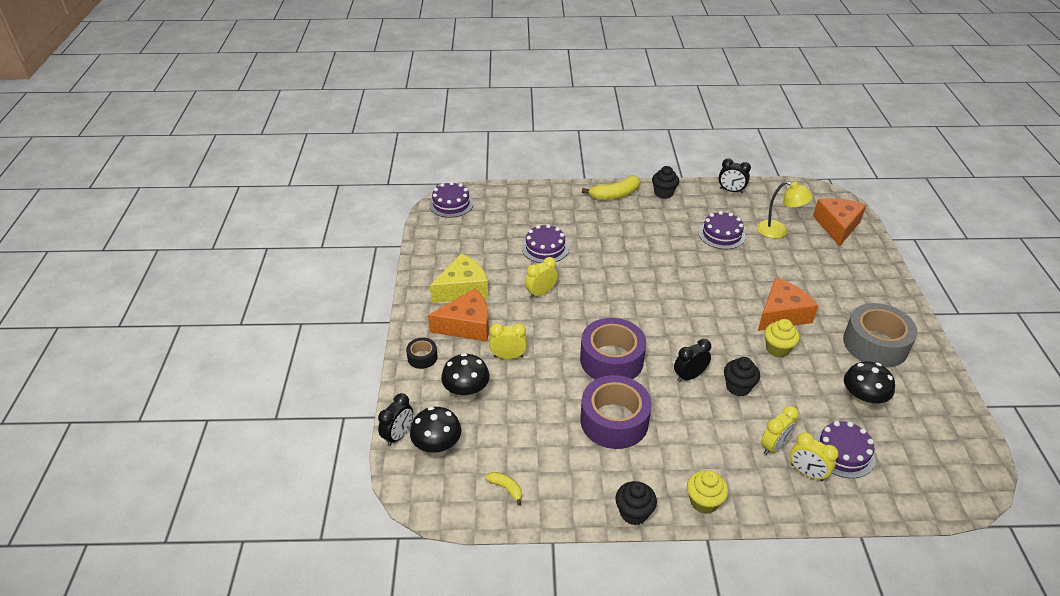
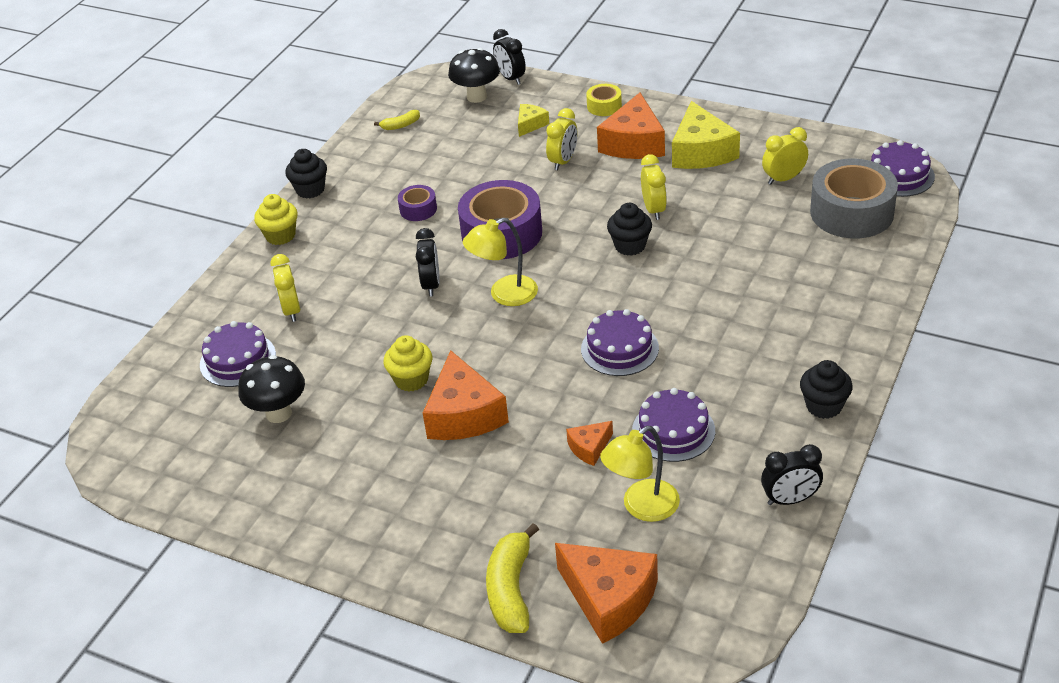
camera: 120 degrees right, 0 degrees up
(422, 357) = (604, 106): black tape -> yellow tape
(466, 394) = (530, 124): black mushroom -> yellow cheese
(545, 248) = (745, 236): purple cake -> purple cake (619, 348)
(614, 421) = (418, 209): purple tape -> purple tape, size x0.47
(615, 195) = (846, 346): yellow banana -> yellow banana (511, 590)
(671, 335) = (504, 295): none -> yellow lamp
(731, 191) = (790, 500): black clock -> black clock turned 150 degrees counterclockwise
(738, 387) = (385, 317): black cupcake -> black cupcake (630, 246)
(759, 259) = (589, 448): none -> orange cheese
(807, 473) = (243, 319): yellow clock -> yellow clock (783, 179)
(875, 344) = (343, 483): grey tape -> grey tape (851, 212)

